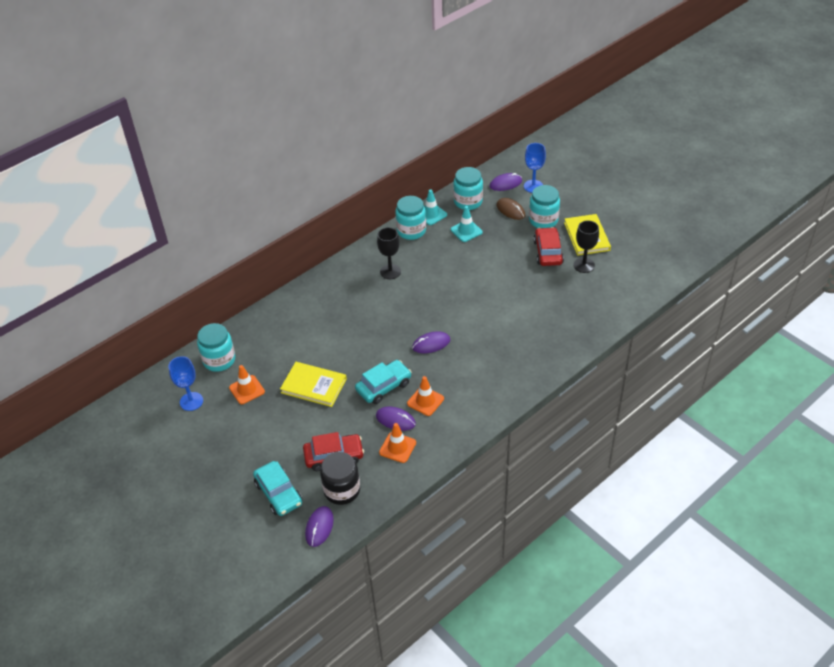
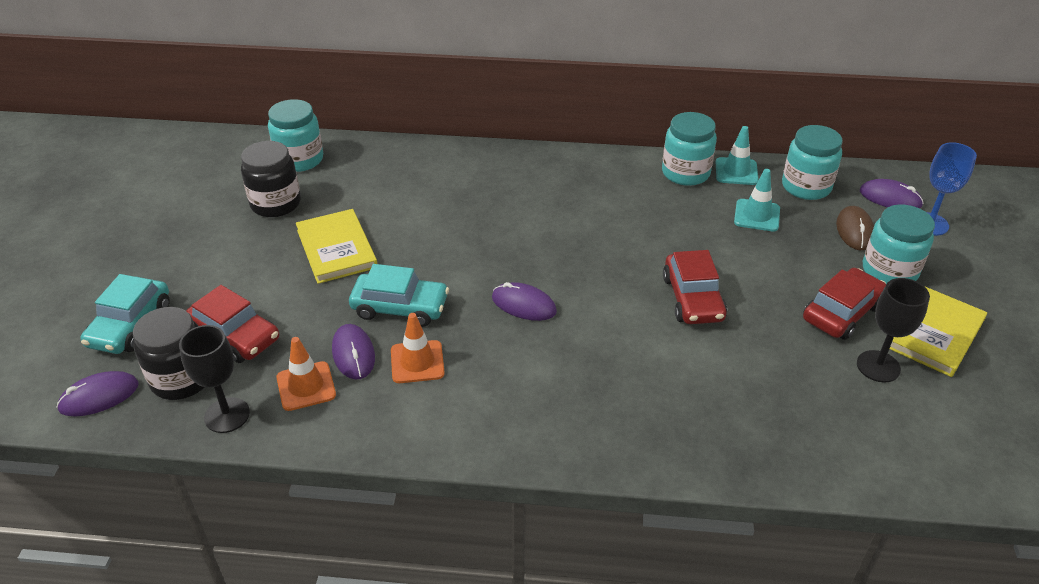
camera: 45 degrees right, 5 degrees down
(191, 401) = (218, 177): blue goblet -> none
(247, 390) = (276, 203): orange traffic cone -> black jar
(390, 272) = (596, 197): black goblet -> black goblet (227, 415)
(490, 289) = (692, 298): none -> red car

